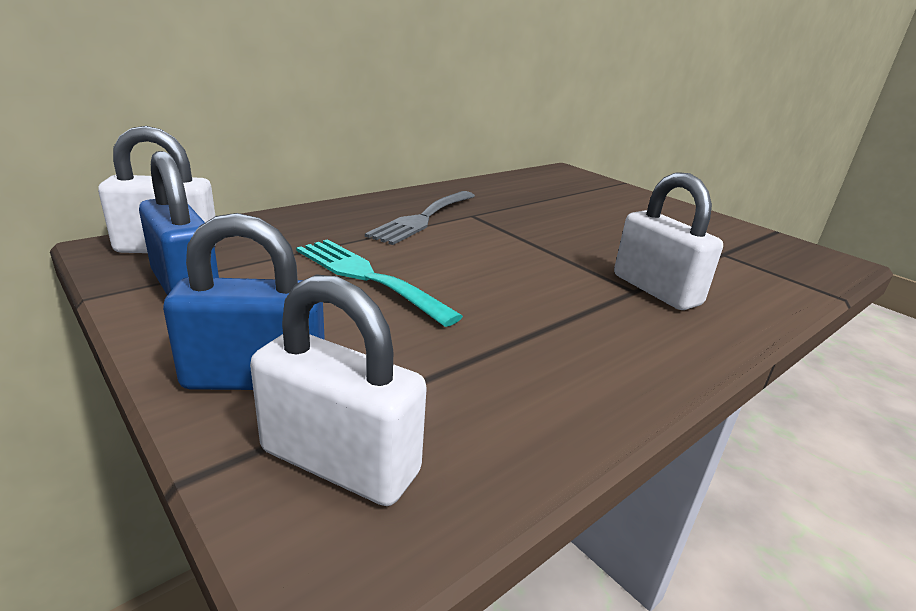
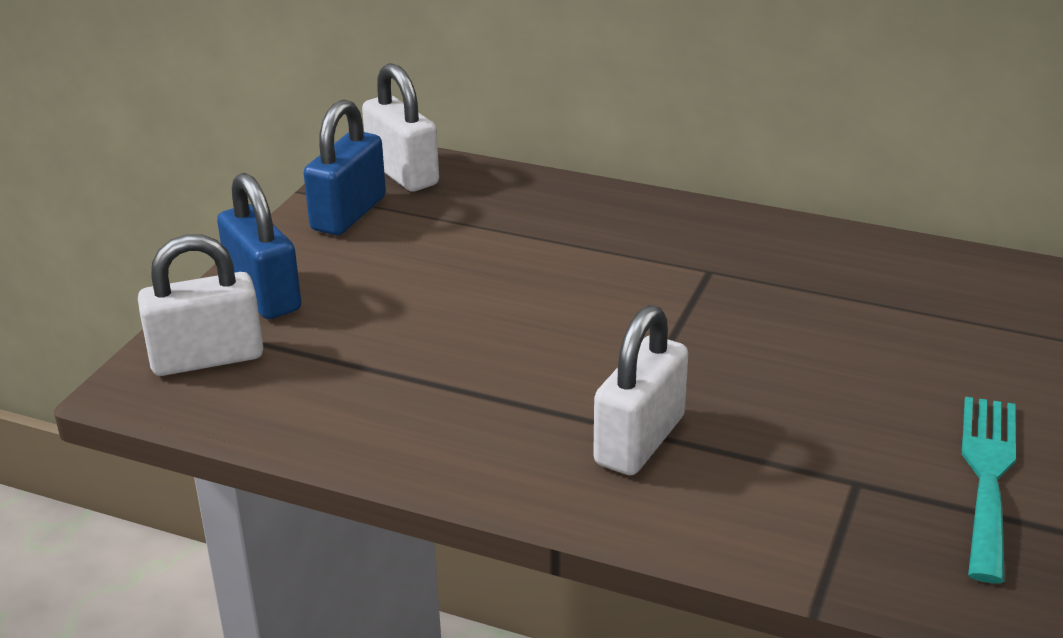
camera: 65 degrees right, 5 degrees up
(340, 462) = (207, 358): white padlock -> white padlock turned 75 degrees clockwise
(367, 277) = (458, 273): turquoise fork -> turquoise fork (987, 476)
(423, 218) = (646, 247): grey fork -> none

